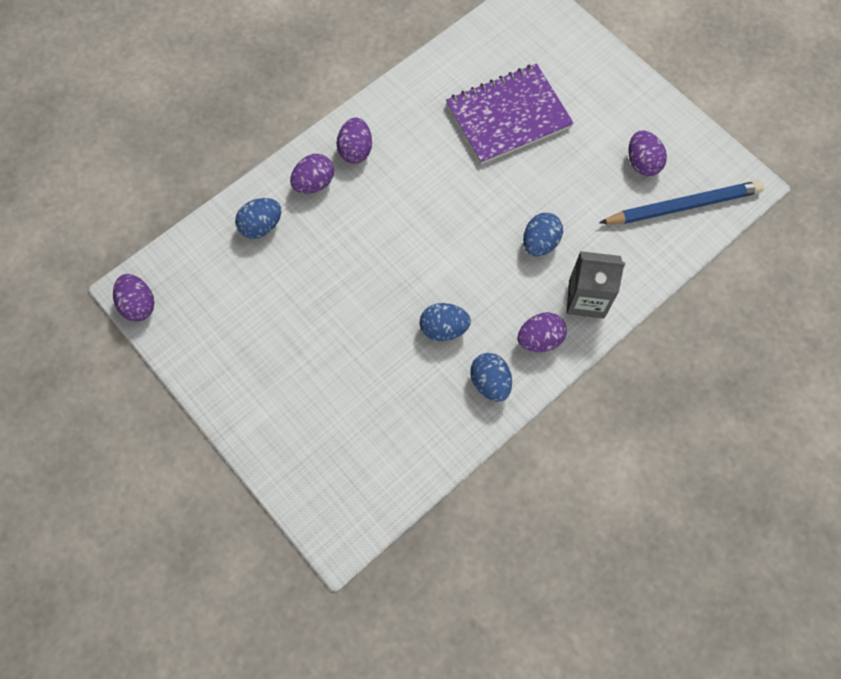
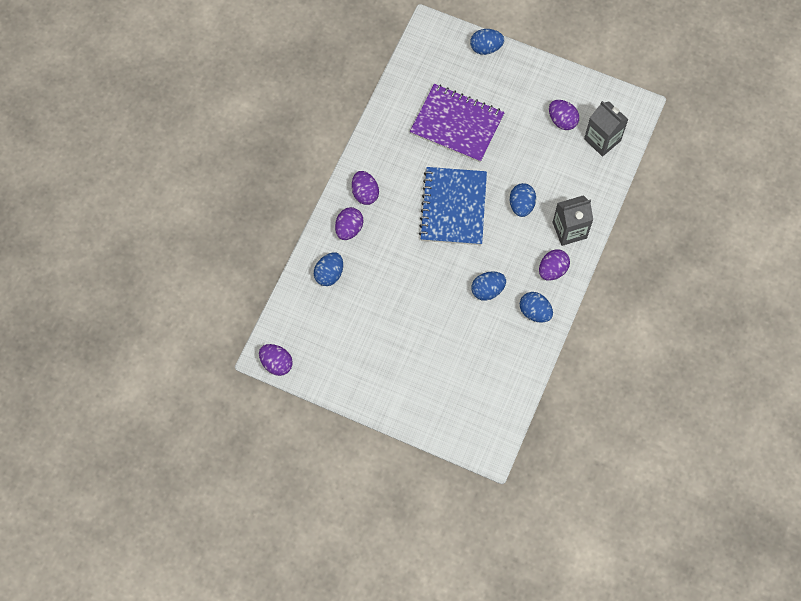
camera: 25 degrees left, 0 degrees up
(453, 210) = (453, 207): none -> blue notebook
(508, 116) = (457, 124): purple notebook -> purple notebook turned 75 degrees clockwise
(589, 44) = (486, 48): none -> blue egg
(683, 206) = (602, 140): blue pencil -> grey carton

